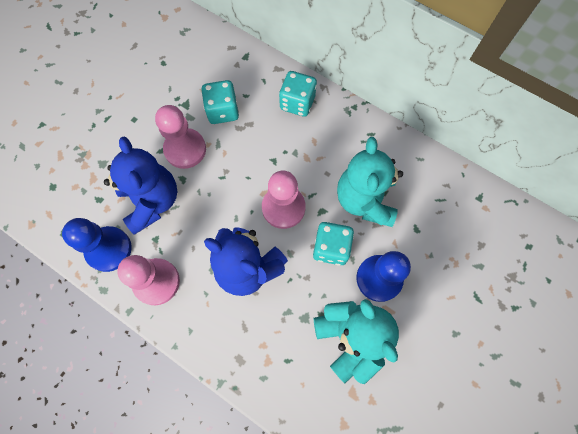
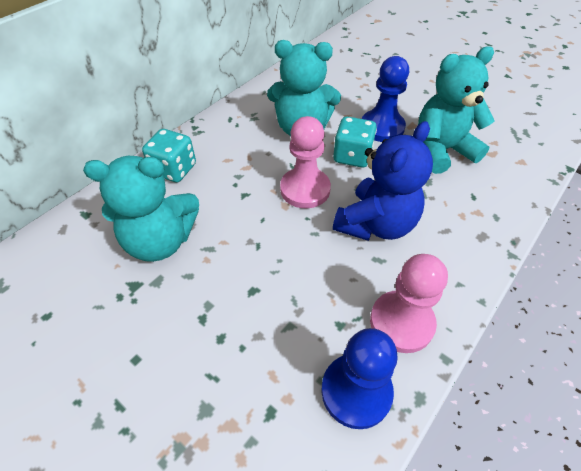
camera: 85 degrees left, 20 degrees down
(152, 201) = (283, 329): blue teddy bear -> none
(185, 149) = (208, 286): pink pawn -> none
(223, 111) = (160, 241): turquoise dice -> turquoise teddy bear

